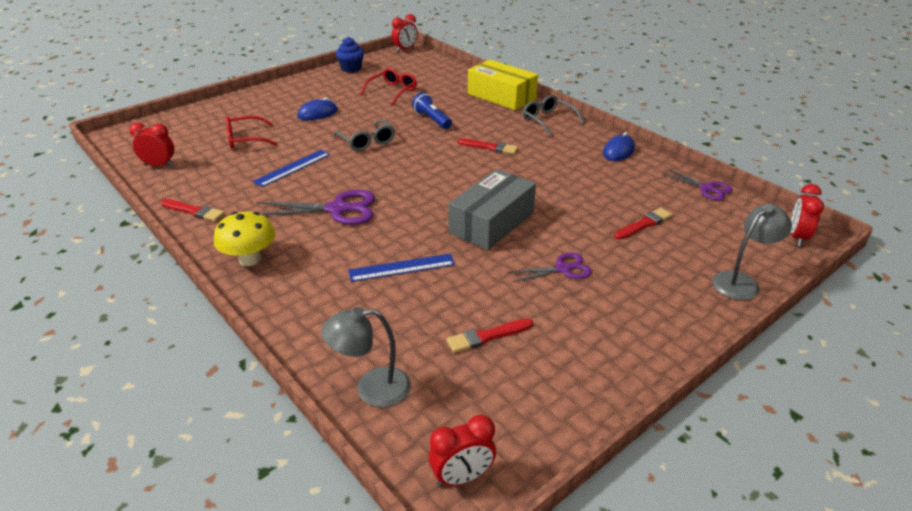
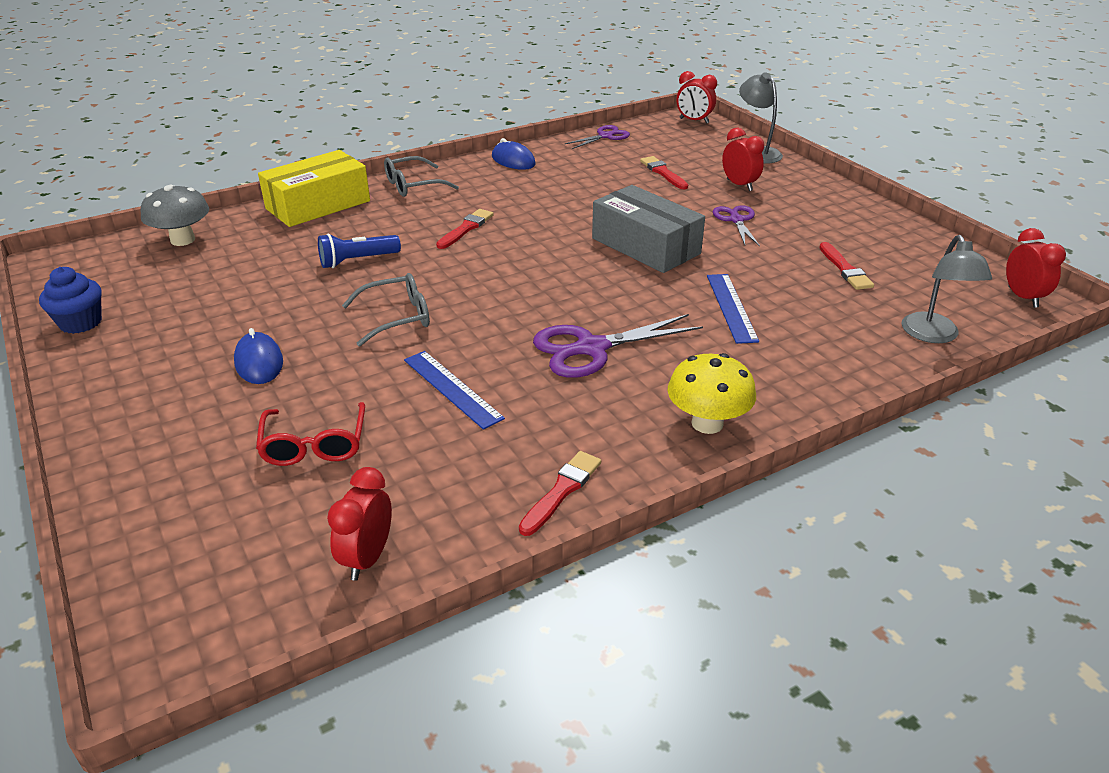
camera: 80 degrees left, 0 degrees up
(337, 209) = (591, 348): purple scissors -> purple scissors turned 120 degrees counterclockwise
(392, 91) = (225, 286): red glasses -> none
(405, 49) = (48, 264): red clock -> red clock (739, 185)
(441, 71) = (183, 240): none -> grey mushroom

